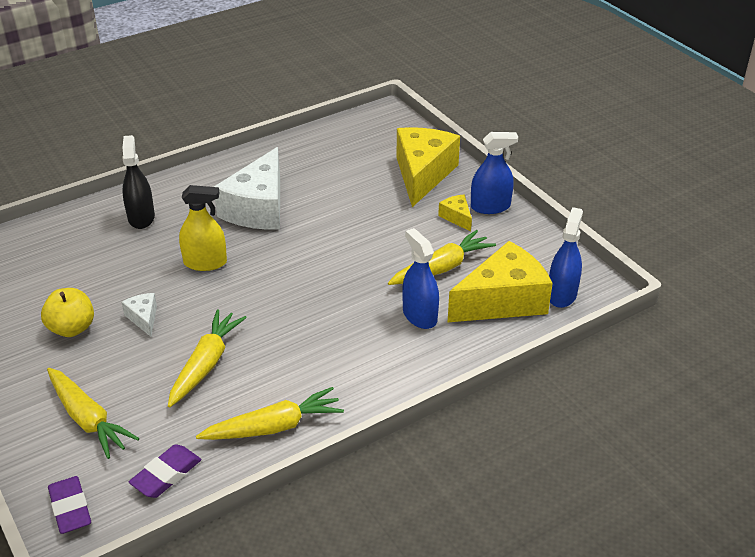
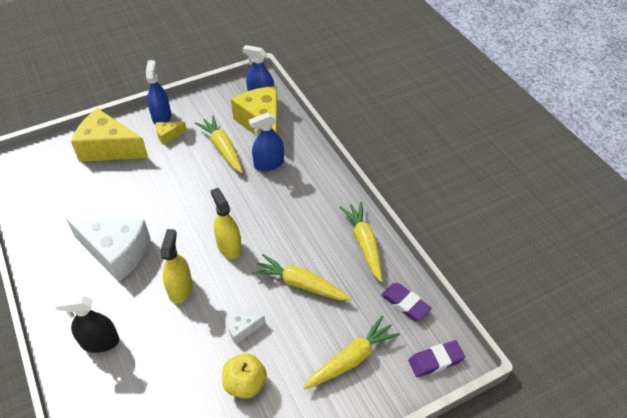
camera: 85 degrees left, 10 degrees up
(267, 294) = (229, 246): none -> yellow spray bottle

